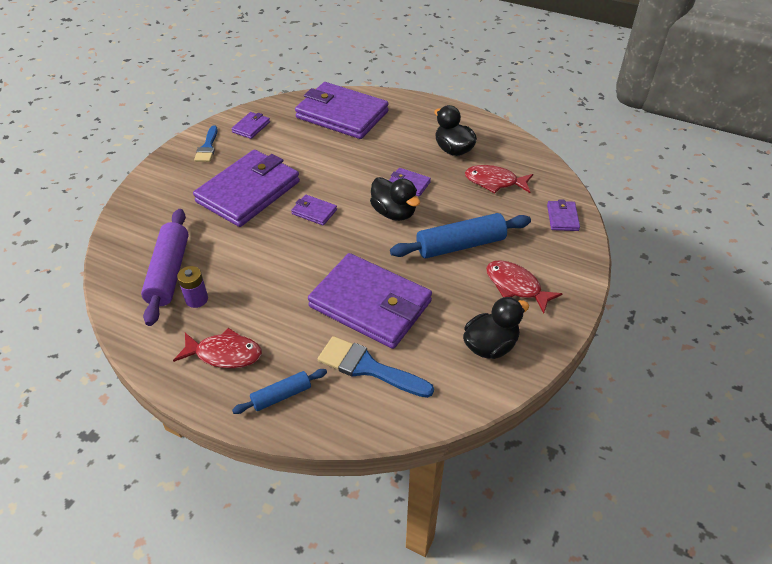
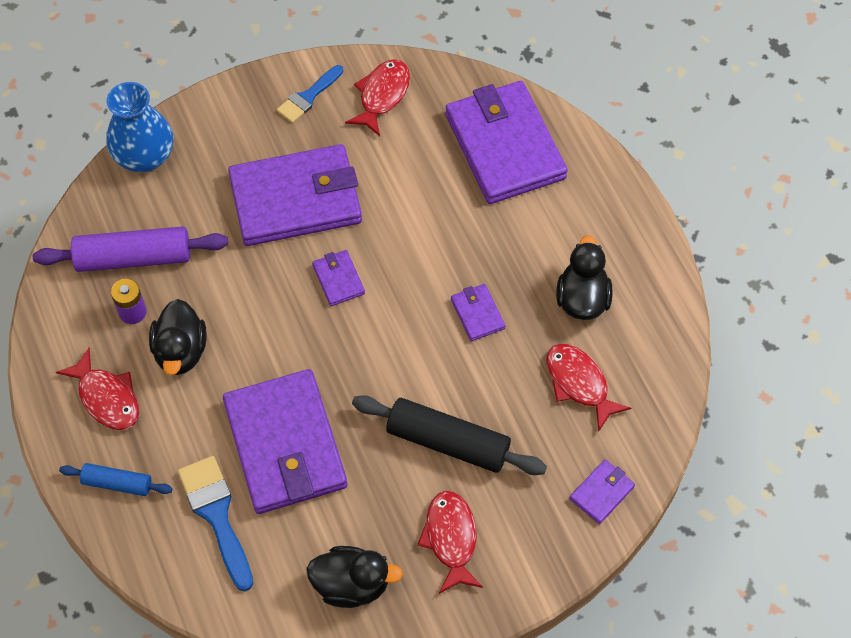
camera: 40 degrees right, 15 degrees up
(127, 222) = (145, 157): none -> blue vase
(169, 272) = (134, 258): purple rolling pin -> purple rolling pin turned 45 degrees clockwise
(251, 127) = (382, 96): purple wallet -> red fish
(394, 213) = (420, 344): black duck -> black duck (181, 351)
(460, 245) = (448, 442): blue rolling pin -> black rolling pin

